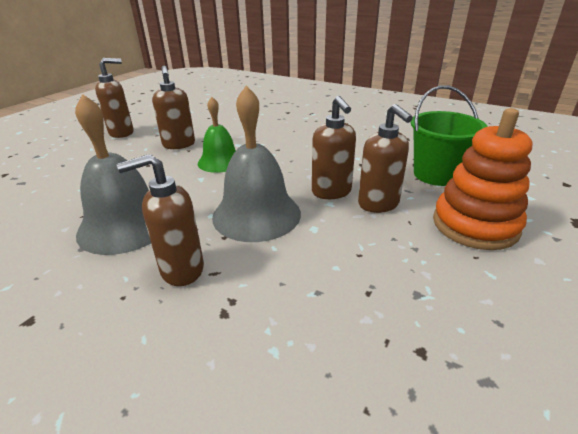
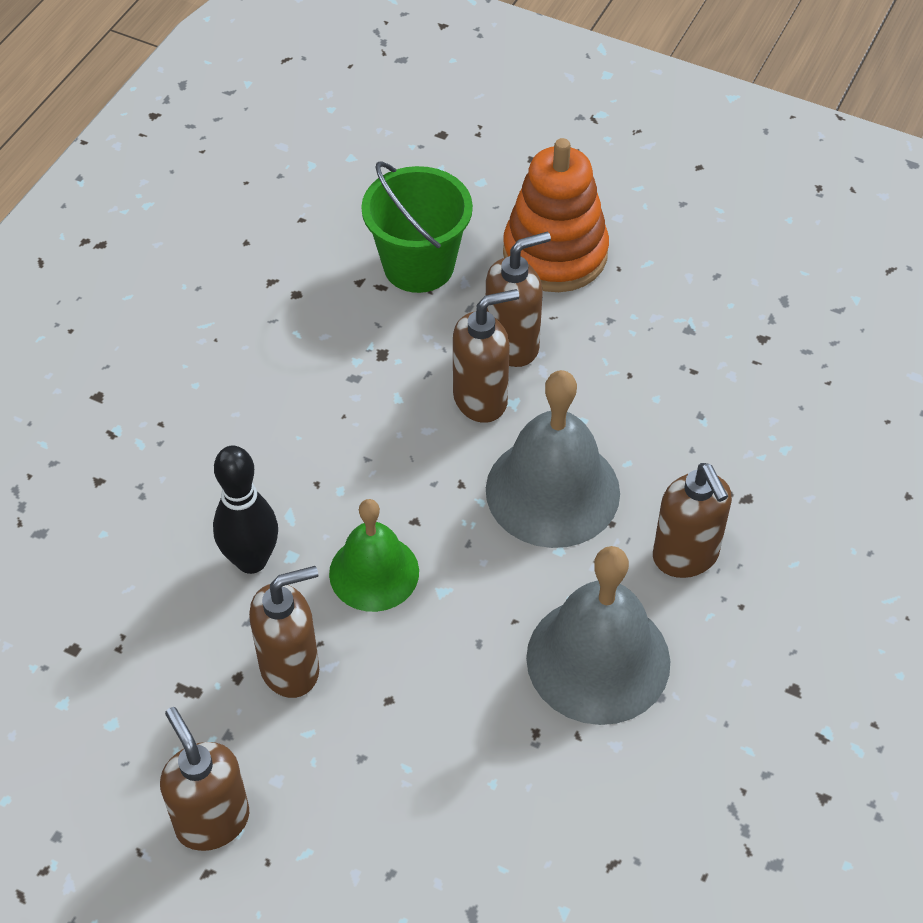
camera: 95 degrees left, 20 degrees up
(238, 137) = (251, 560): none -> black bowling pin

